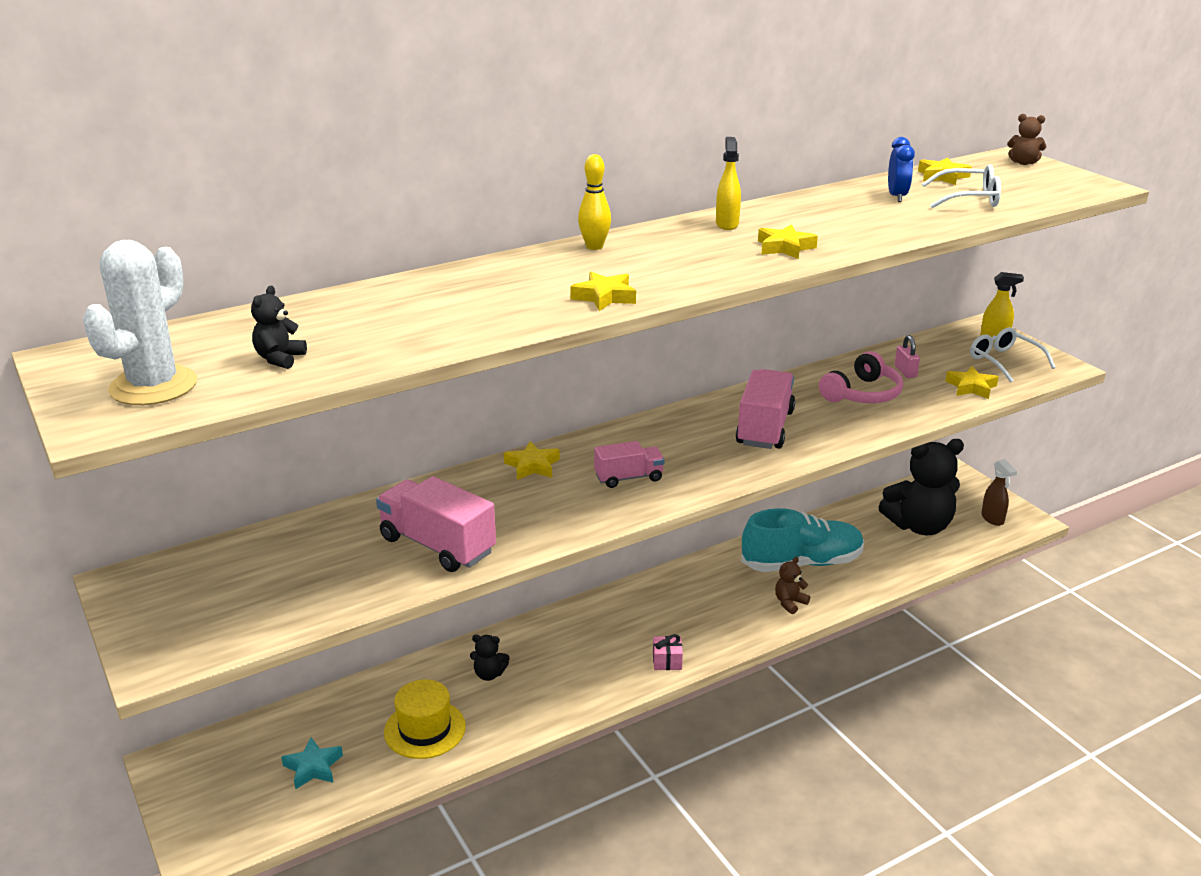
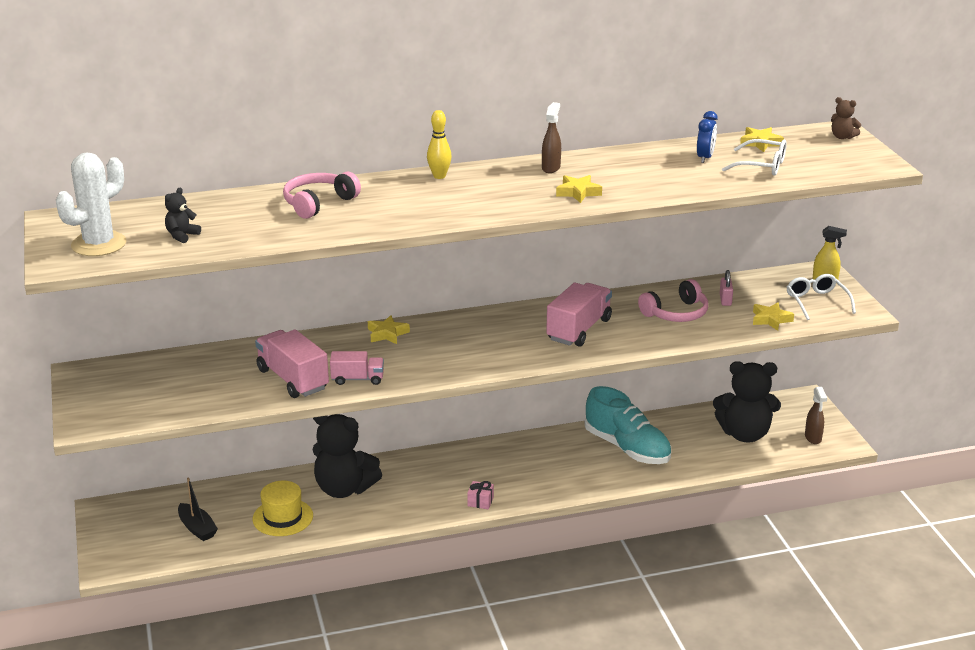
camera: 15 degrees right, 0 degrees up
(313, 767) = (197, 528): turquoise star -> black boat
(455, 295) = (318, 203): none -> pink headphones
(489, 674) = (344, 489): black teddy bear -> black teddy bear, size x2.31
(604, 297) = (418, 217): yellow star -> none
(628, 478) = (452, 352): pink truck -> pink truck (357, 379)
(727, 224) = (551, 168): yellow spray bottle -> brown spray bottle
(789, 603) = (599, 476): brown teddy bear -> none
(802, 563) = (627, 448): turquoise shoe -> turquoise shoe turned 45 degrees clockwise

